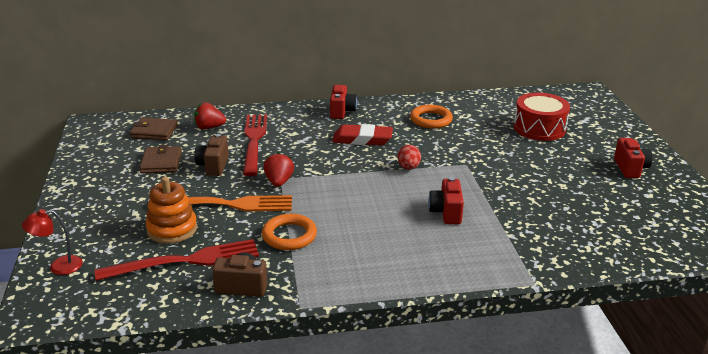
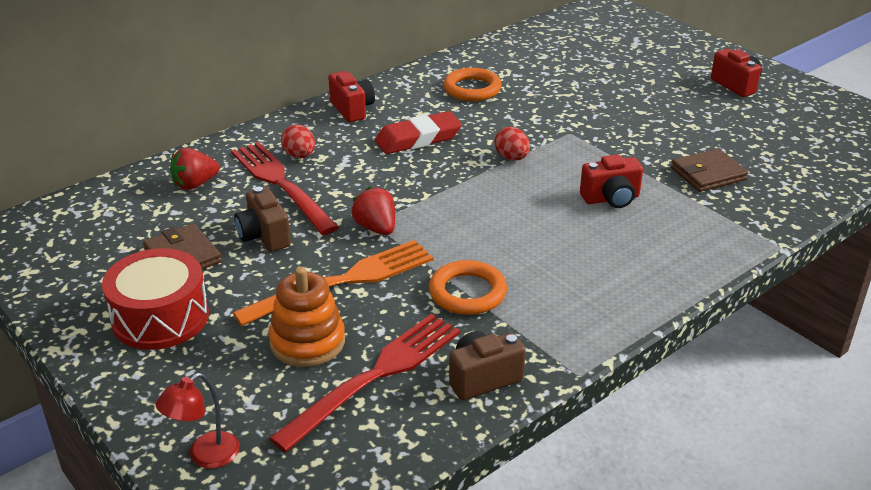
camera: 30 degrees left, 5 degrees up
(154, 131) = (118, 215): brown wallet -> brown wallet (708, 174)
(282, 129) = (299, 156): none -> red egg
(446, 212) = (611, 199): red camera -> red camera turned 75 degrees counterclockwise
(539, 128) = (601, 65): red drum -> red drum (160, 317)

